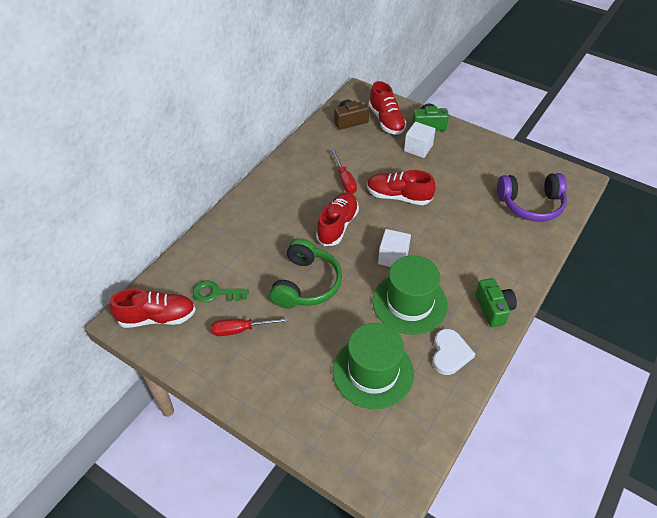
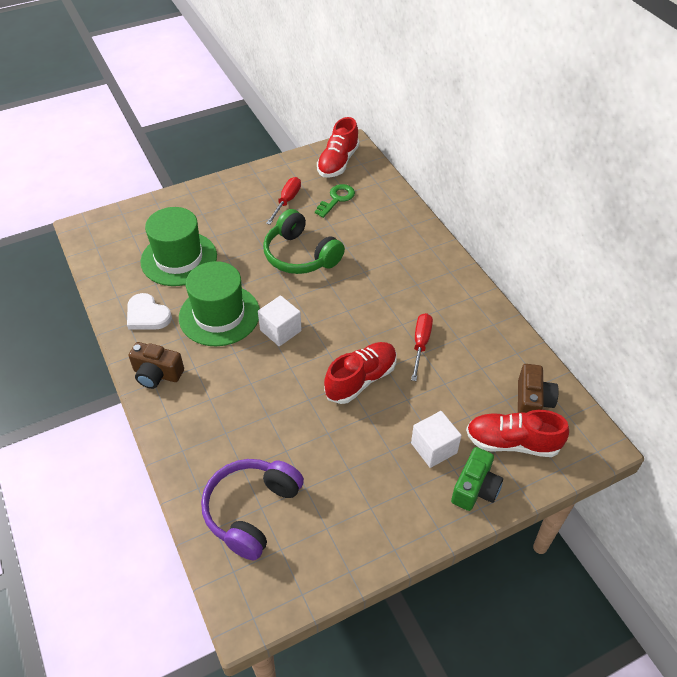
camera: 120 degrees right, 0 degrees up
(337, 226) = (355, 307): red shoe -> none
(345, 180) = (420, 344): red screwdriver -> red screwdriver turned 90 degrees clockwise
(493, 309) = (157, 374): green camera -> brown camera

